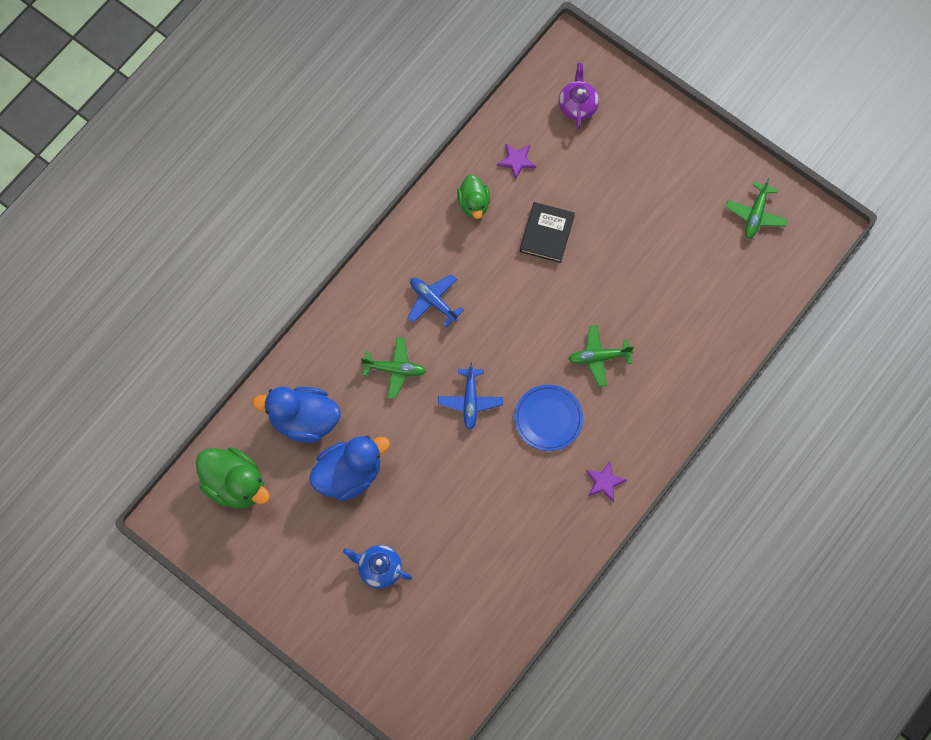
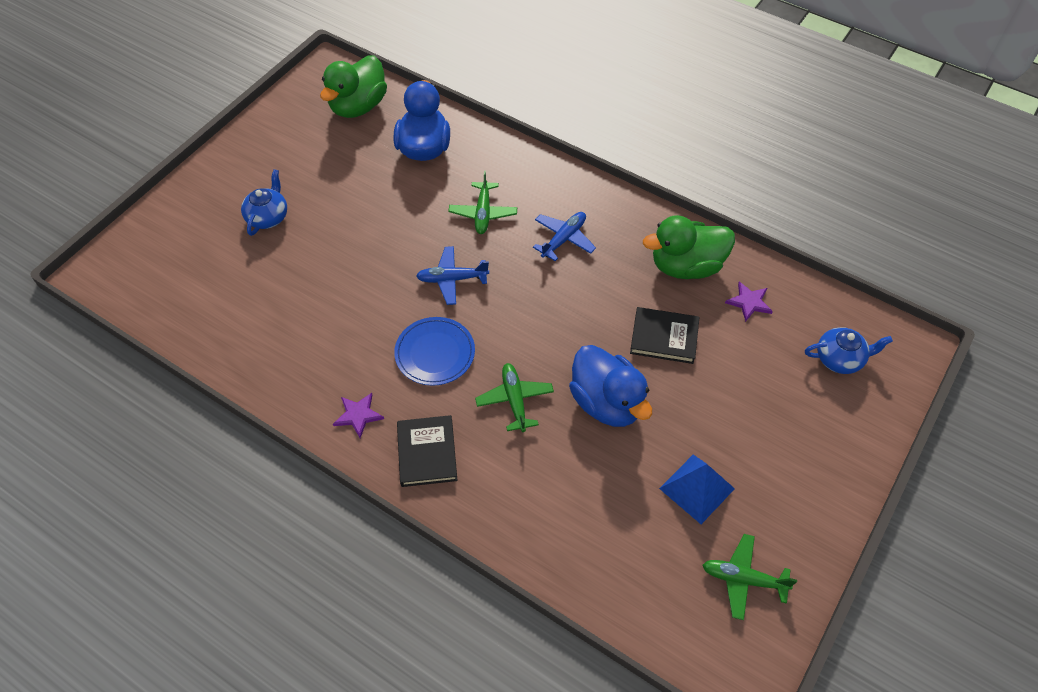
camera: 85 degrees right, 15 degrees down
(348, 474) = (368, 186): blue duck -> blue duck (607, 403)
(474, 203) = (686, 266): green duck -> green duck, size x1.64
(578, 105) = (840, 359): purple teapot -> blue teapot
(642, 428) = (427, 453): none -> black book
(684, 232) = (697, 488): none -> blue pyramid

